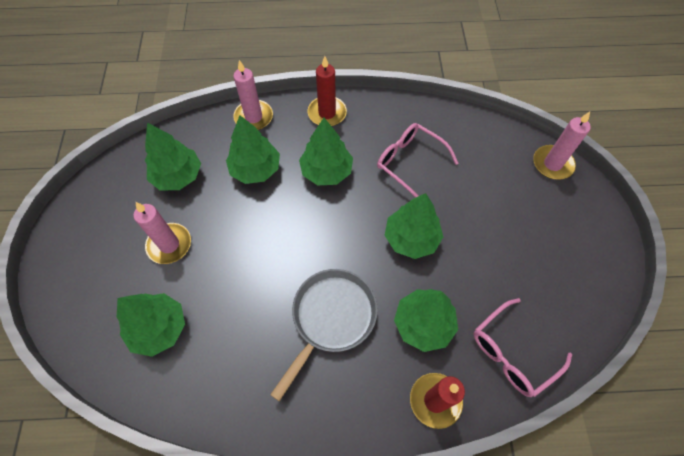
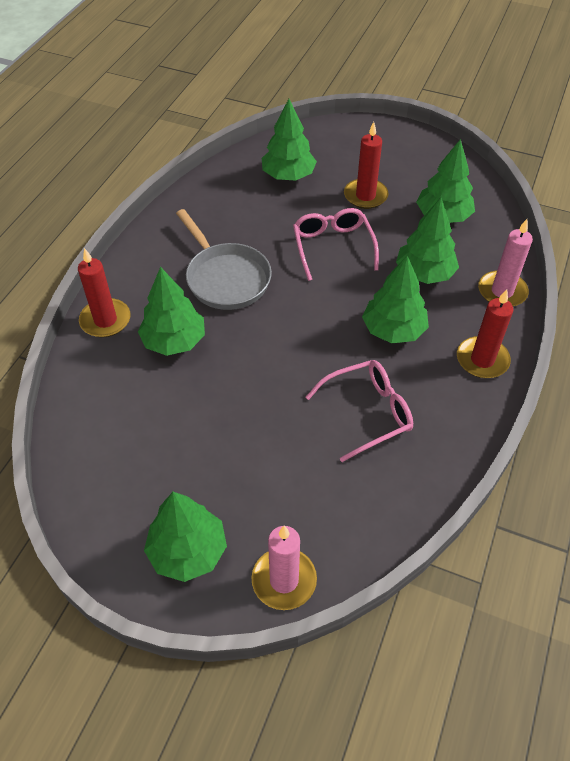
camera: 115 degrees right, 10 degrees down
(169, 244) = (365, 196): pink candle -> red candle
(411, 238) = (268, 370): green tree -> green tree (188, 551)
(512, 353) = (98, 397): pink glasses -> pink glasses (333, 247)

